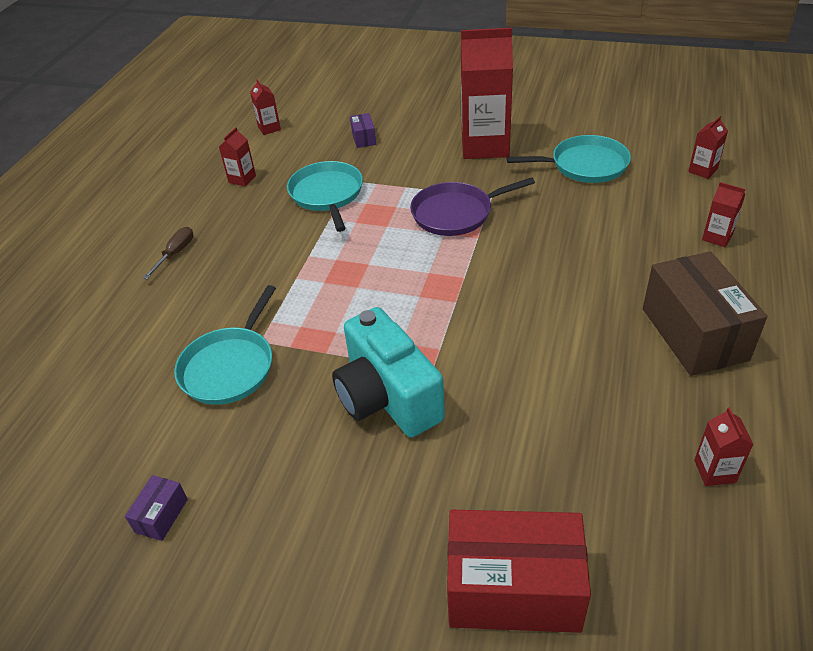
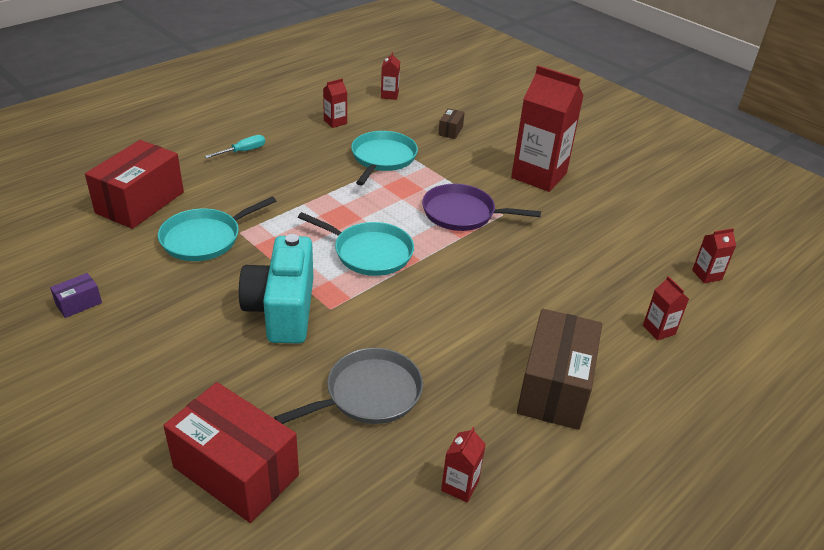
camera: 25 degrees right, 5 degrees down
(115, 365) = (140, 202): none -> red box
(175, 253) = (243, 151): brown screwdriver -> turquoise screwdriver
(364, 138) = (450, 131): purple box -> brown box
(553, 433) = (369, 394): none -> grey pan
(585, 165) = (606, 225): turquoise pan -> turquoise pan (369, 252)

